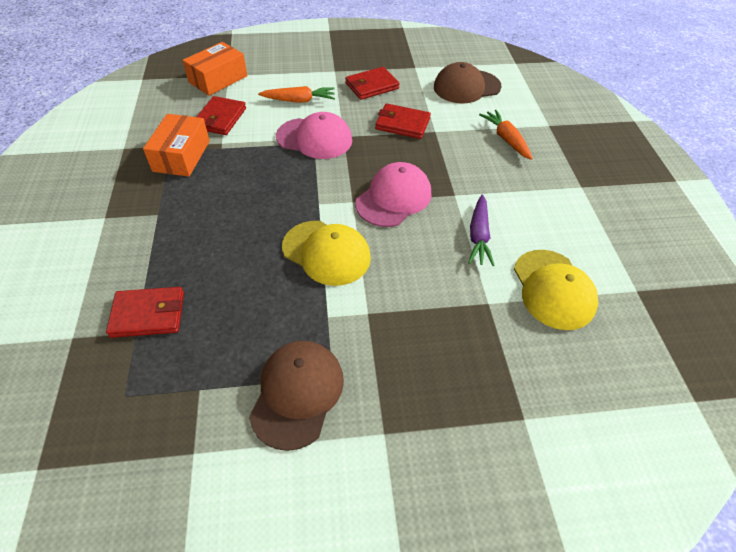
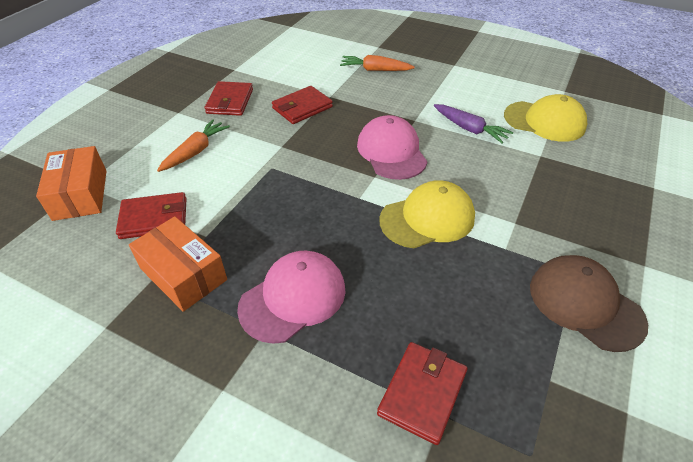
camera: 55 degrees left, 5 degrees down
(220, 118) = (154, 218): red wallet -> red wallet turned 60 degrees counterclockwise
(314, 138) = (265, 164): pink cap -> pink cap (293, 298)
(466, 87) = (292, 58): brown cap -> none

